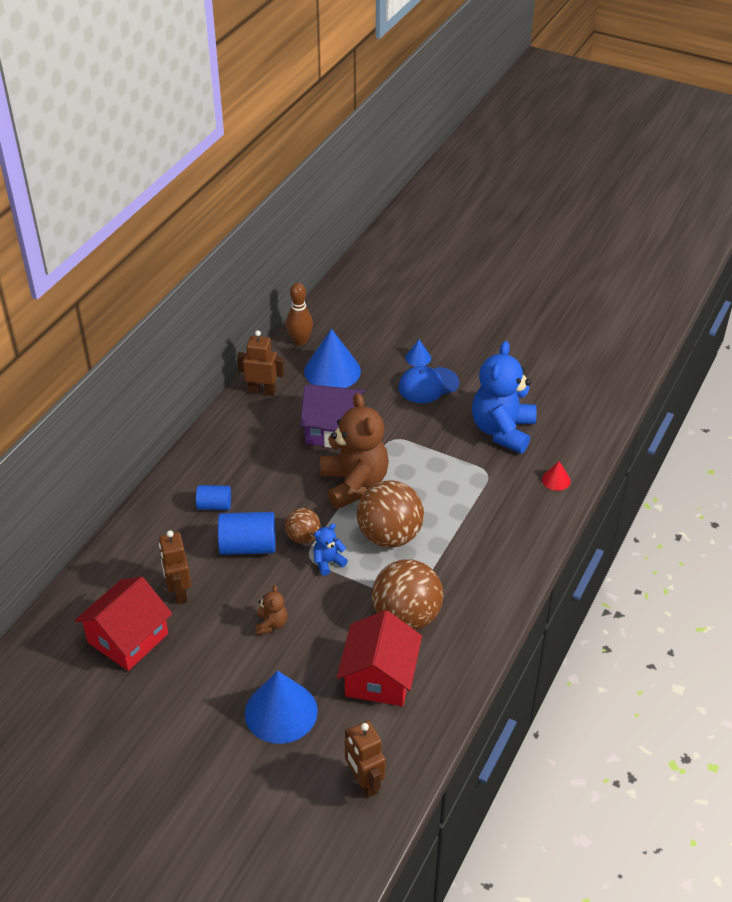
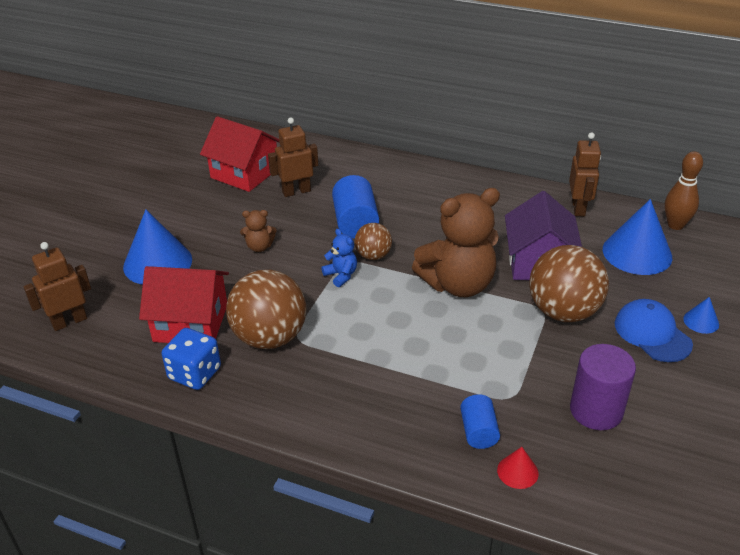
camera: 85 degrees right, 5 degrees down
(214, 505) = (405, 197): blue cylinder -> blue cylinder (478, 432)
(389, 536) = (385, 317): brown ball -> brown ball (563, 312)
(447, 671) = (195, 373): none -> blue dice
(502, 430) = (596, 410): blue teddy bear -> purple cylinder

